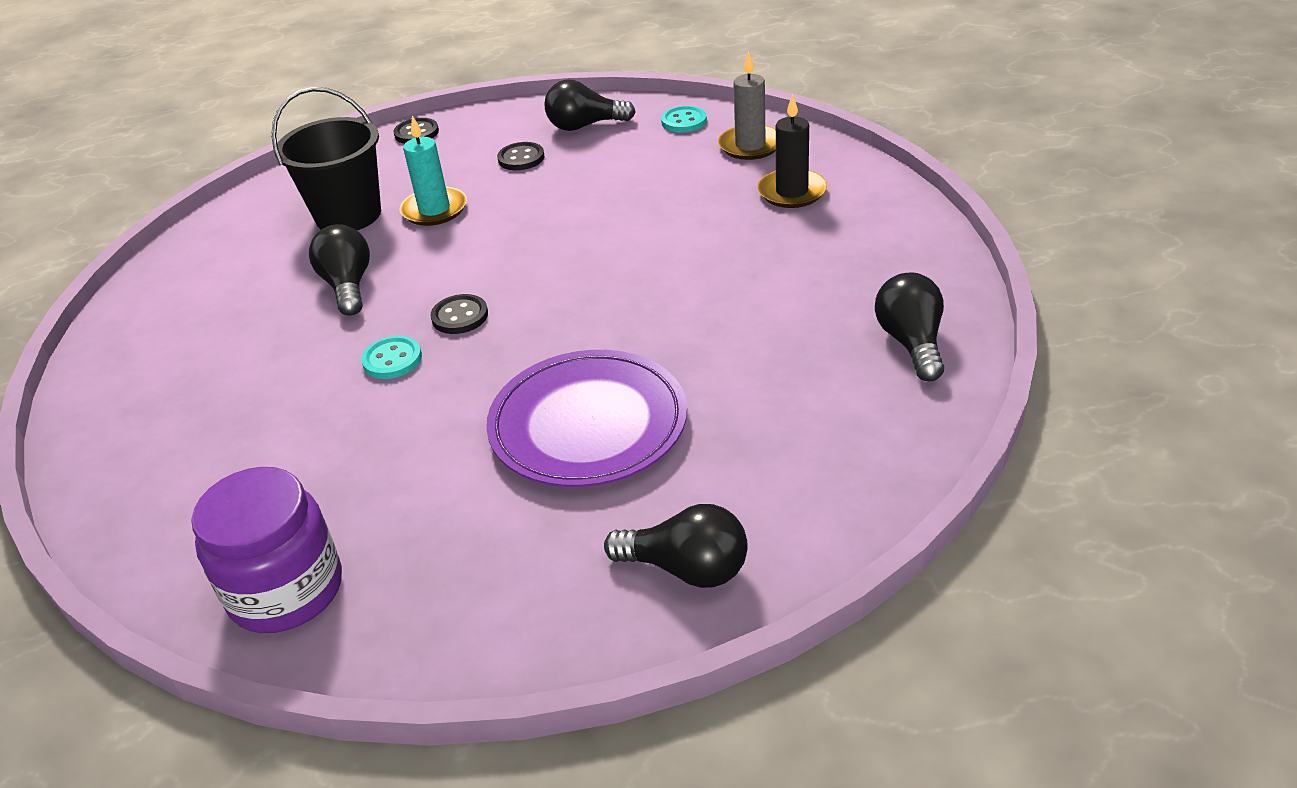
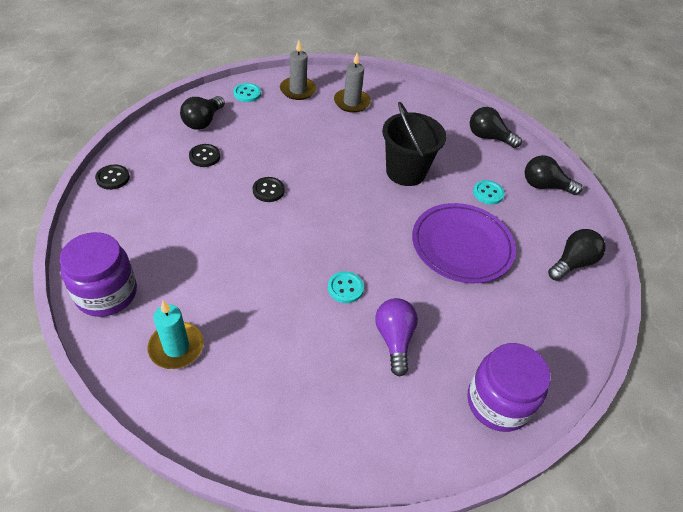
camera: 65 degrees left, 10 degrees up
(243, 218) = (106, 293): none -> purple jar
(333, 440) = (394, 339): none -> purple light bulb
(348, 215) = (172, 245): black bucket -> black bucket (405, 172)
(348, 286) = (252, 277): black light bulb -> black light bulb (544, 186)
(434, 210) = (214, 210): turquoise candle -> turquoise candle (176, 347)
(460, 316) = (333, 247): black button -> black button (268, 190)
(753, 401) = (488, 193): none -> turquoise button
(792, 192) = (351, 102): black candle -> grey candle

